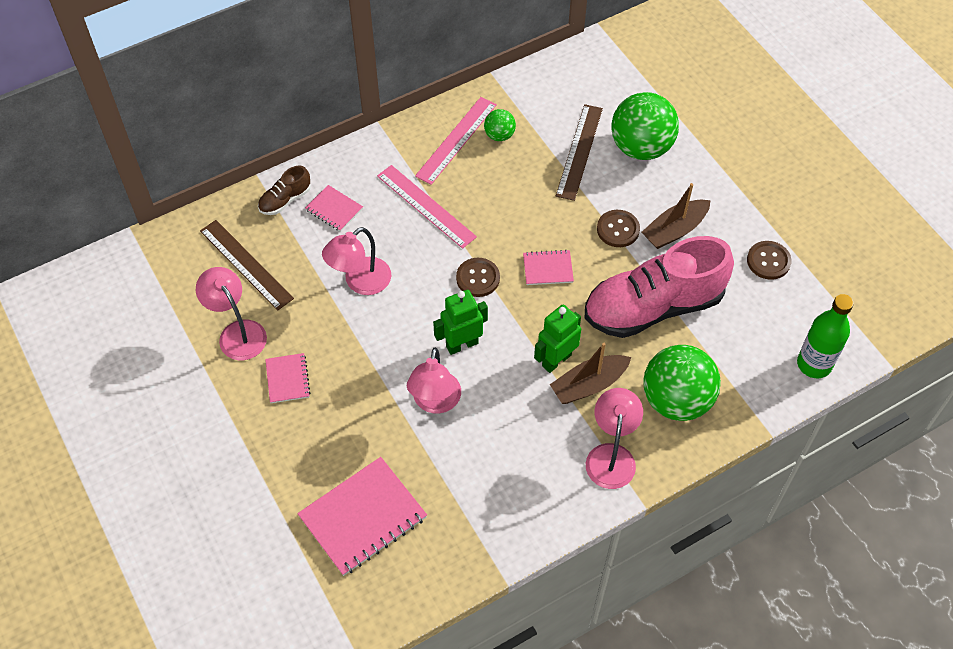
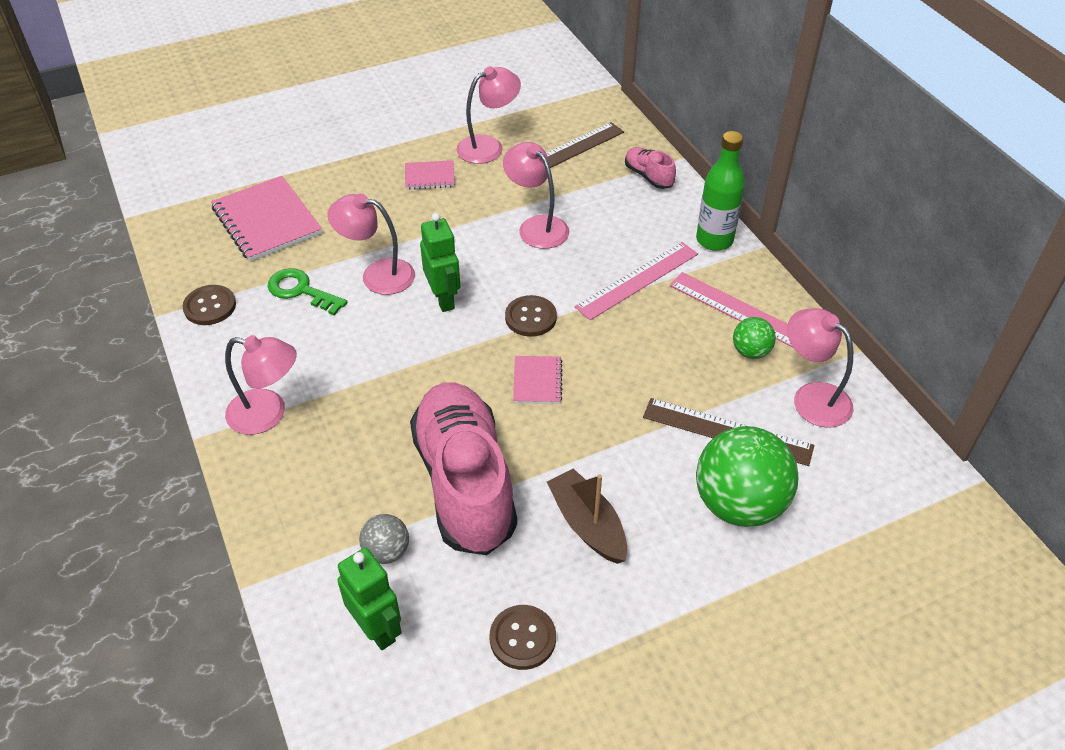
camera: 95 degrees right, 10 degrees down
(285, 200) = (648, 176): brown shoe -> pink shoe
(334, 209) = (635, 210): pink notebook -> none
(462, 462) = (301, 291): none -> green key
(540, 103) = (812, 397): none -> pink lamp
(556, 360) = (406, 377): green robot -> green robot (377, 629)
(589, 385) = (366, 404): brown boat -> none
(618, 229) = (593, 459): brown button -> brown button (210, 306)
(676, 400) = (322, 488): green ball -> none
(722, 348) = (386, 551): none -> grey ball
(814, 364) = (335, 665): green bottle -> green bottle (714, 240)

